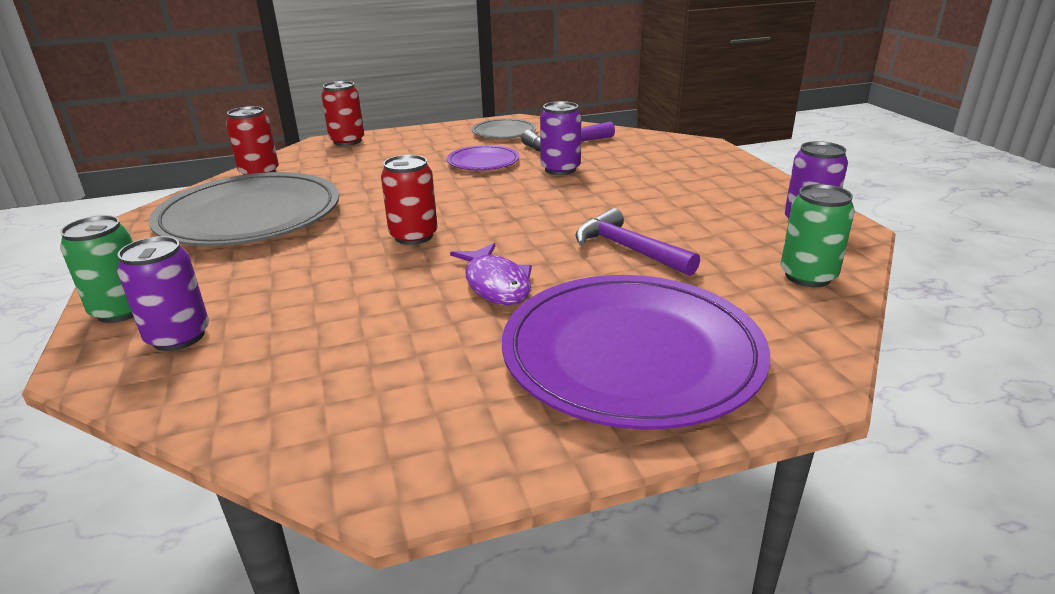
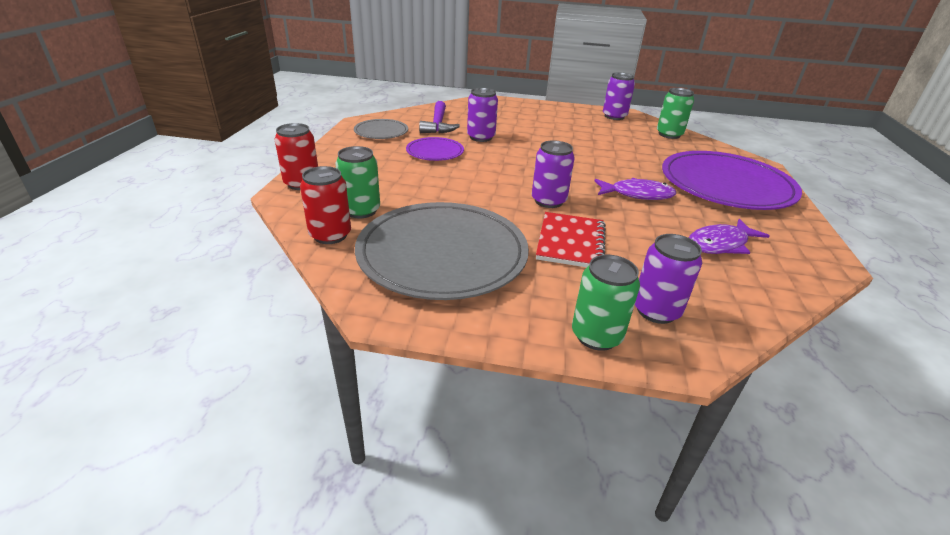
camera: 65 degrees left, 5 degrees up
(313, 170) = (361, 210): none -> green can
(314, 266) = (570, 242): none -> red notebook
(383, 366) = (720, 244): none -> purple fish
(413, 236) = (548, 201): red can -> purple can
(628, 249) = (615, 155): purple hammer -> none

